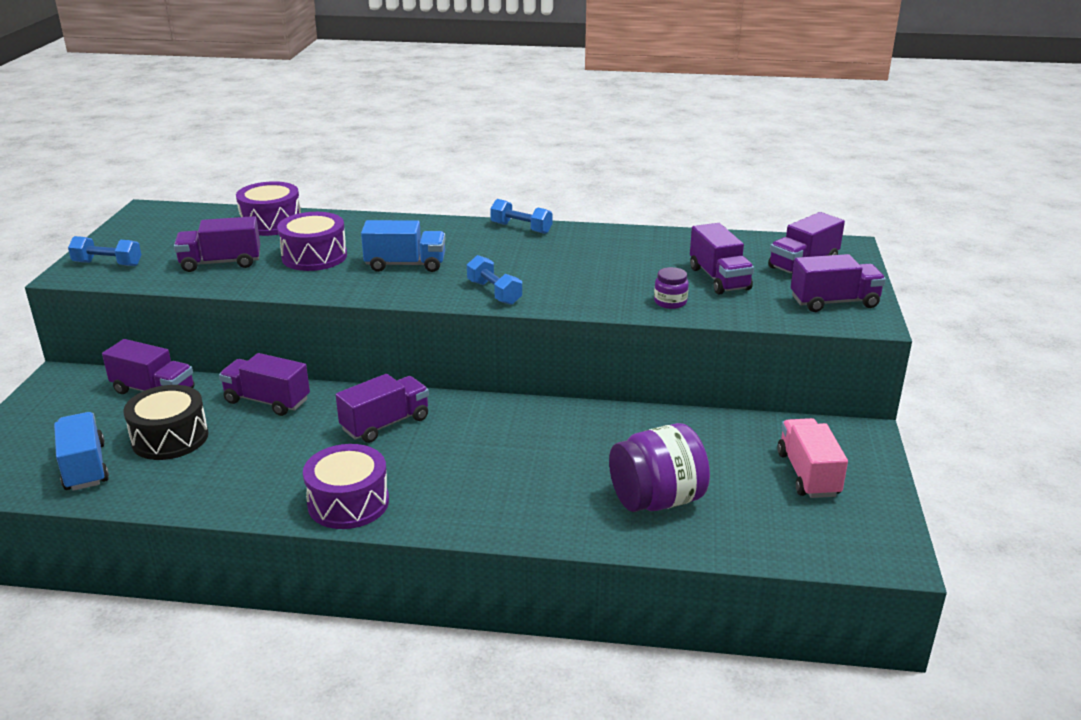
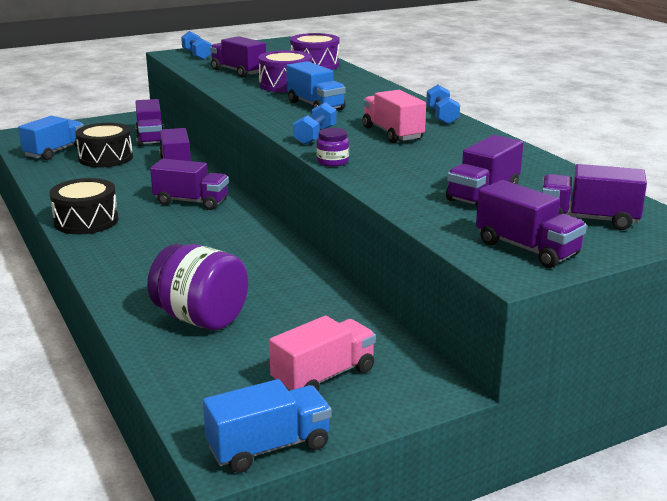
camera: 55 degrees right, 5 degrees down
(348, 503) = (86, 221): purple drum -> black drum
(536, 261) = (392, 133): none -> pink truck
(670, 302) = (401, 188): purple jar -> purple jar (332, 161)
(892, 534) = (269, 447): none -> blue truck

